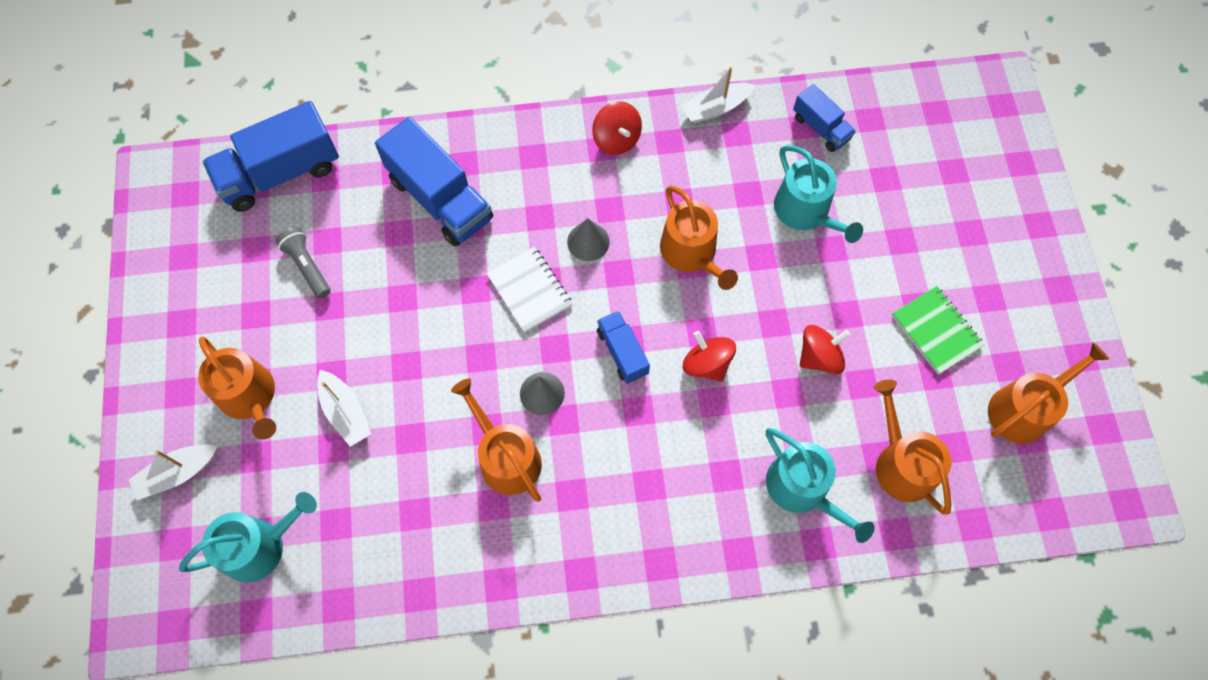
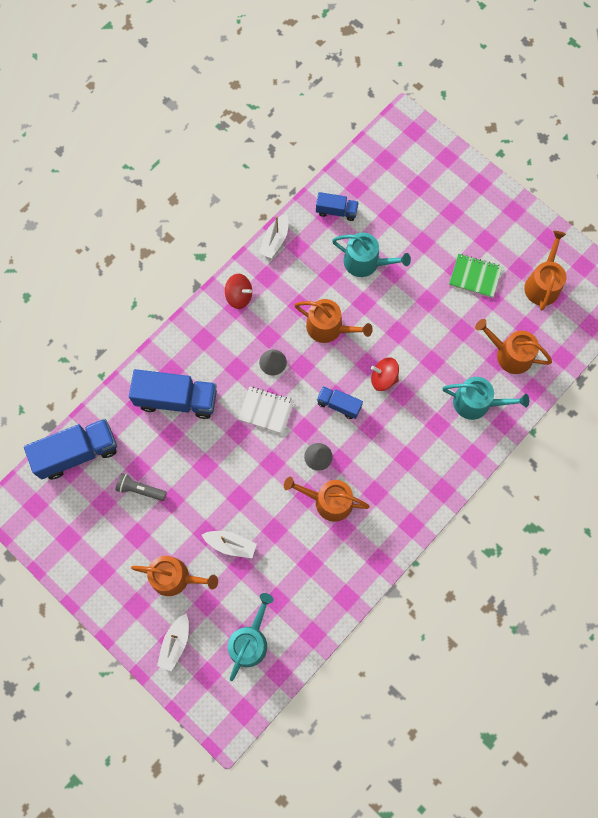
camera: 40 degrees left, 5 degrees up
(280, 173) = (77, 453): blue truck -> blue truck turned 135 degrees counterclockwise
(819, 357) = (432, 332): red spinning top -> none

